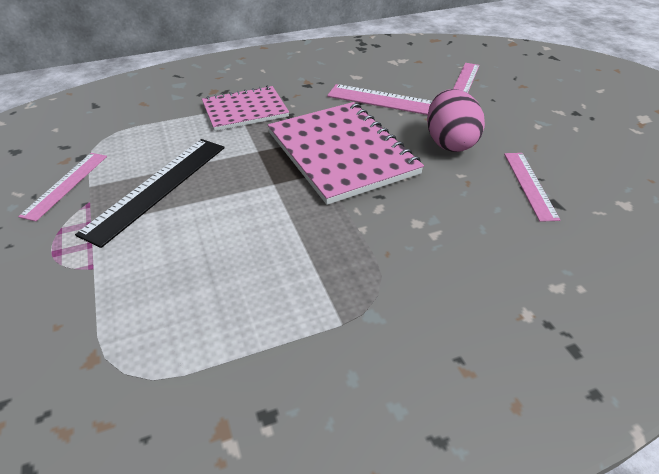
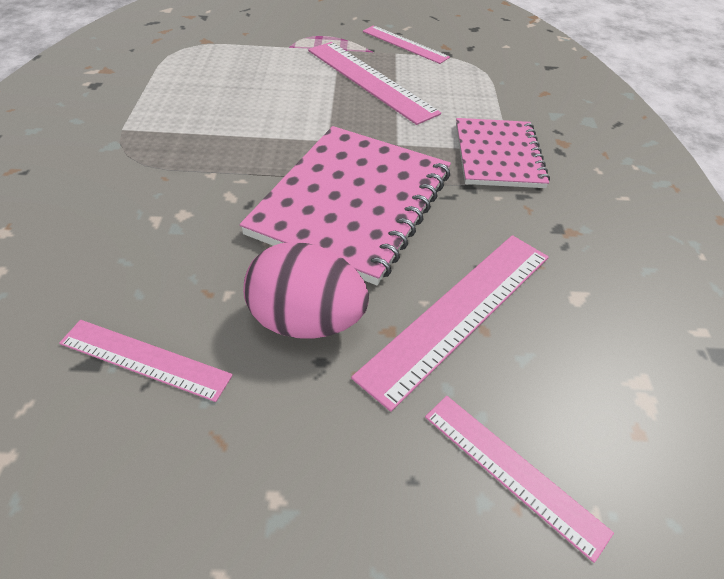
camera: 110 degrees right, 5 degrees up
(158, 187) = (370, 81): black ruler -> pink ruler
(341, 153) = (352, 203): pink notebook -> pink notebook turned 60 degrees counterclockwise

